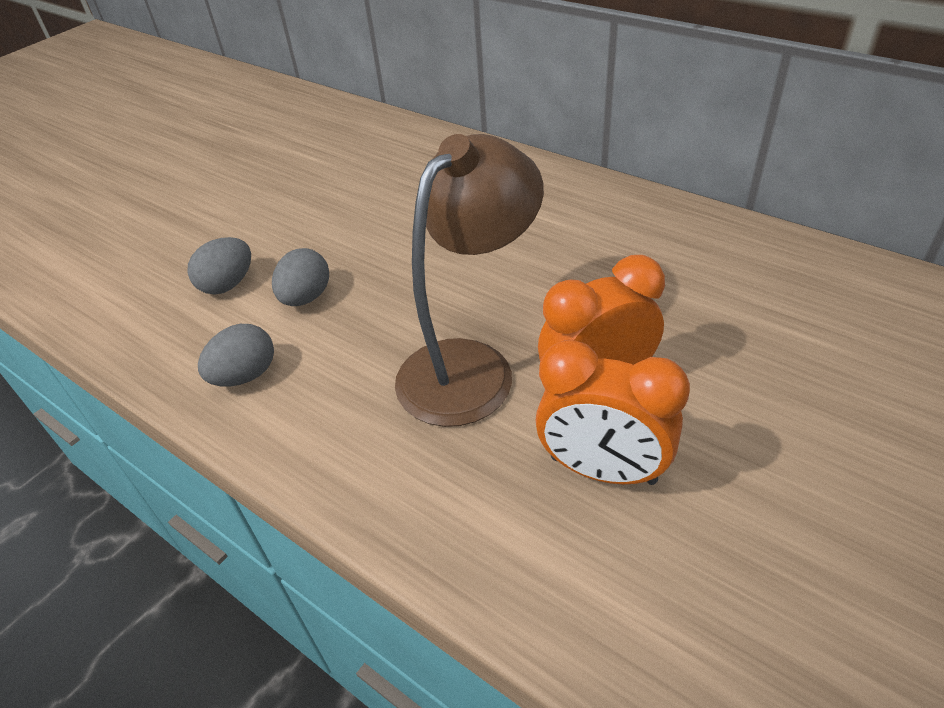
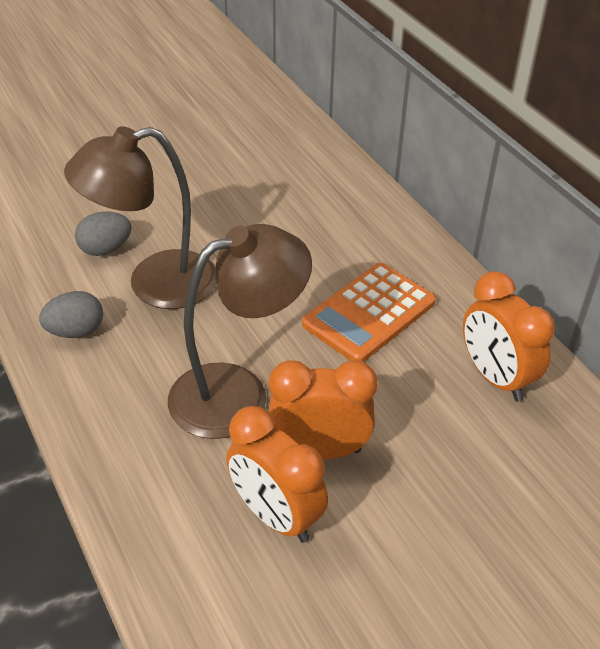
camera: 20 degrees right, 0 degrees up
(306, 298) = (155, 284): grey egg -> brown lamp
(546, 244) = (369, 313): none -> orange calculator
(706, 254) = (495, 377): none -> orange clock

